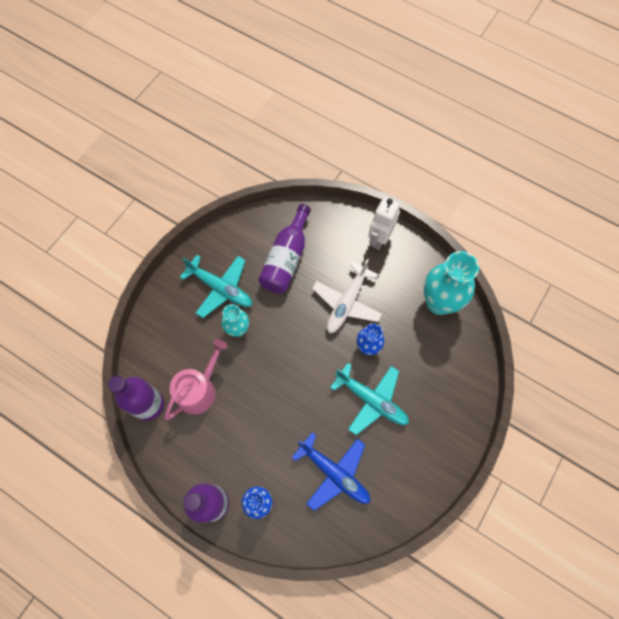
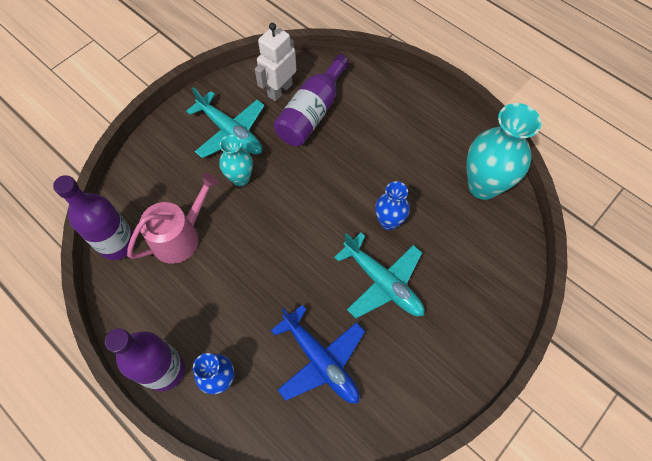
camera: 10 degrees right, 5 degrees down
(347, 302) = (373, 169): white plane -> none
(379, 238) = (423, 107): white robot -> white robot (279, 90)

